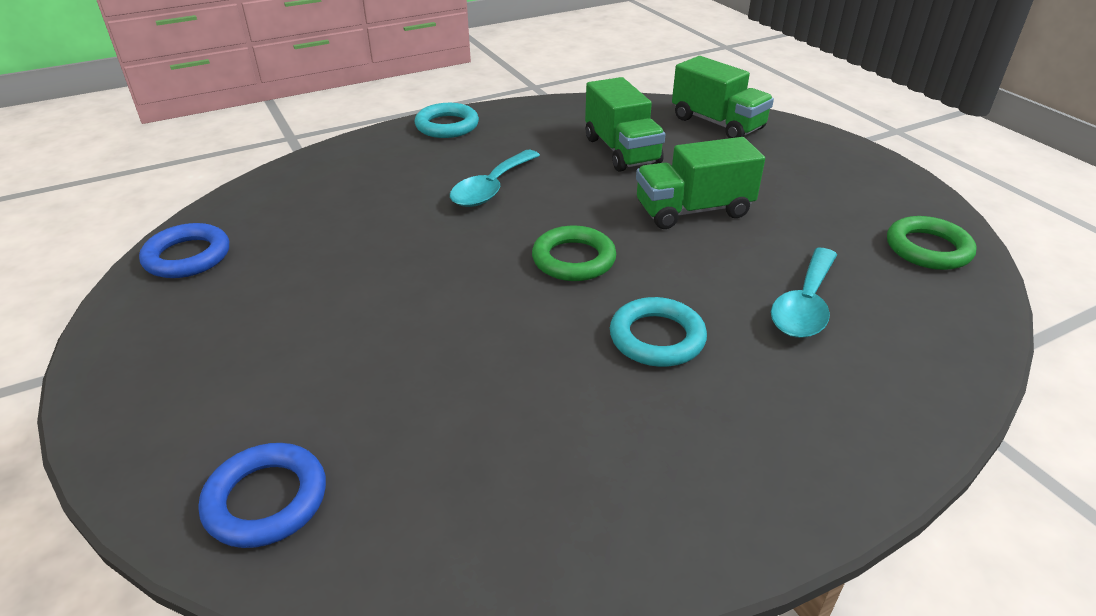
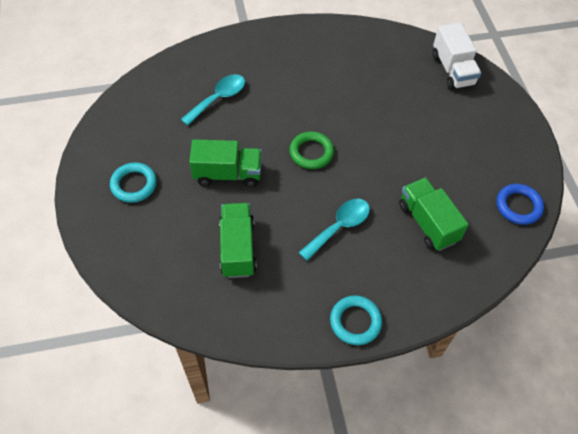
camera: 165 degrees left, 20 degrees up
(266, 500) = (453, 70): blue ring -> white truck
(657, 338) = (293, 98): turquoise ring -> turquoise ring (134, 184)
(717, 123) = (147, 267): green truck -> green truck (427, 223)
(928, 249) = (129, 115): green ring -> none

